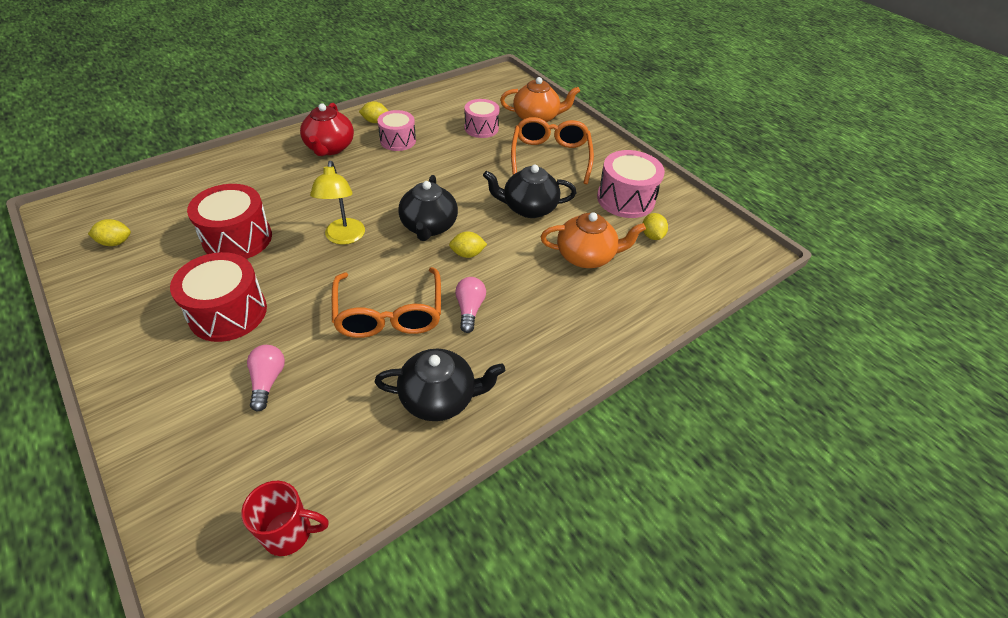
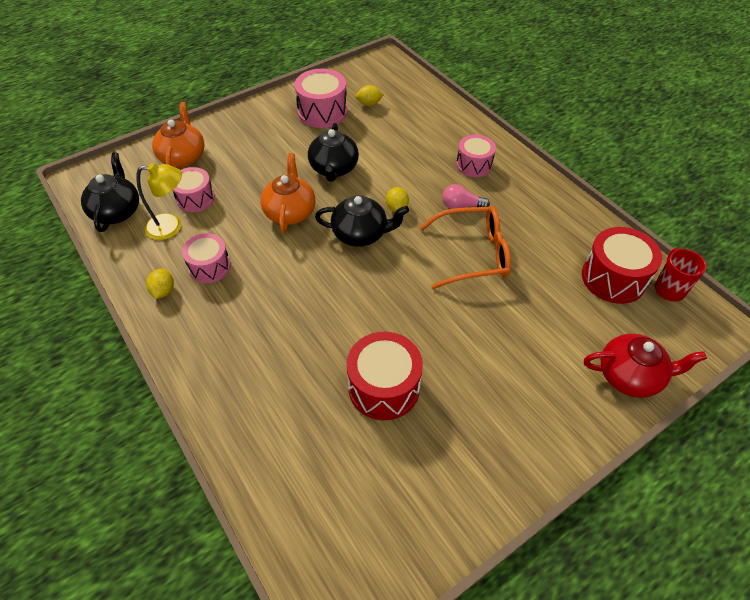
camera: 85 degrees left, 5 degrees up
(116, 242) = (396, 515): yellow lemon -> none
(228, 312) = (488, 370): red drum -> red drum (613, 278)
(268, 381) = (556, 324): pink light bulb -> none
(329, 148) = (216, 329): red teapot -> red teapot (630, 376)
(344, 237) = (379, 295): yellow lamp -> yellow lamp (171, 227)
(439, 398) = (548, 221): black teapot -> black teapot (117, 211)
(547, 328) = (474, 165): none -> pink drum
(550, 157) = (255, 151): orange glasses -> none
(586, 256) = (395, 140): orange teapot -> orange teapot (290, 212)

